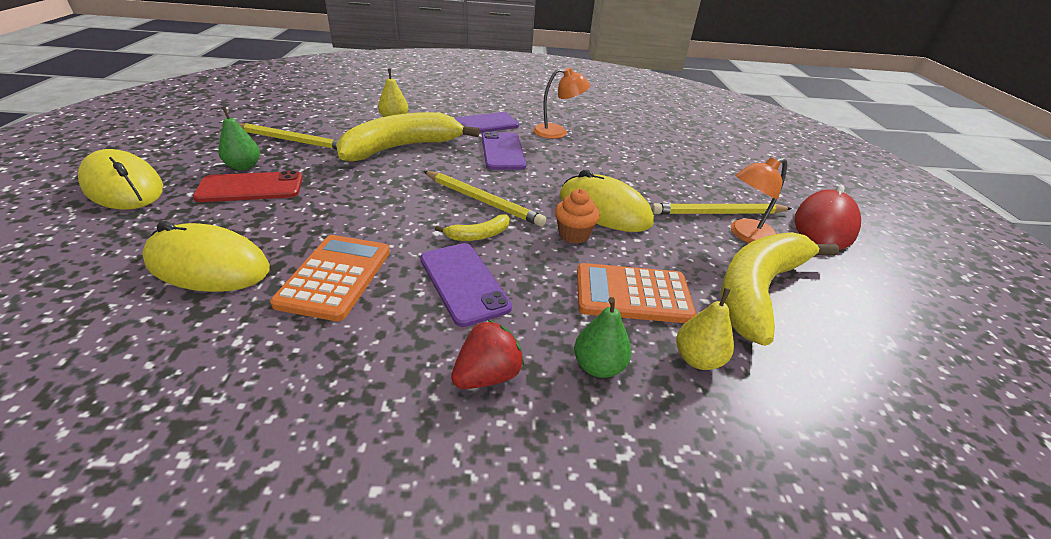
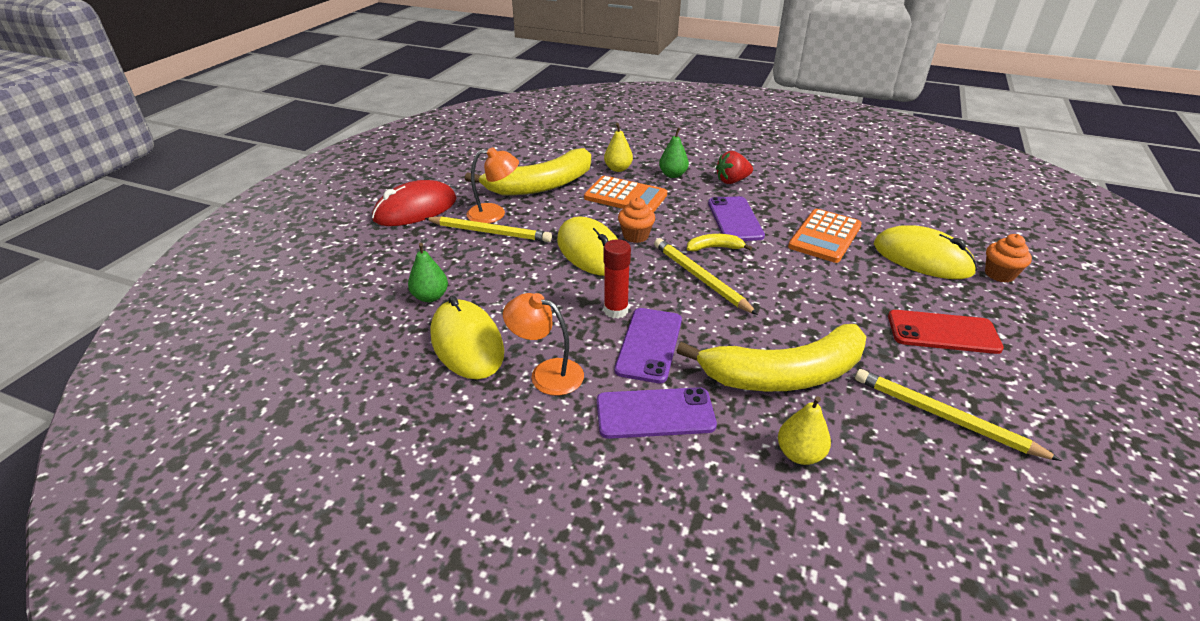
camera: 155 degrees left, 0 degrees up
(113, 259) = (999, 274): none -> orange cupcake
(123, 187) = (1083, 356): yellow mouse -> yellow mouse (467, 343)
(244, 166) = (975, 369): green pear -> green pear (430, 297)
(541, 167) = (616, 310): none -> red glue stick

